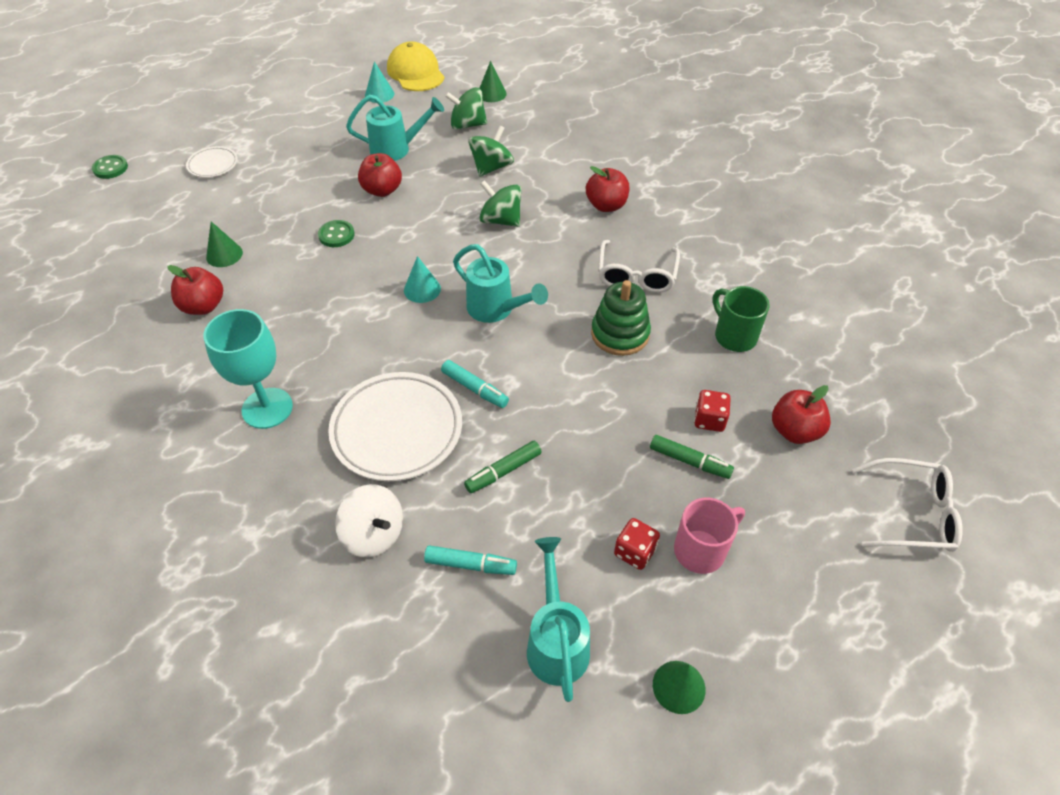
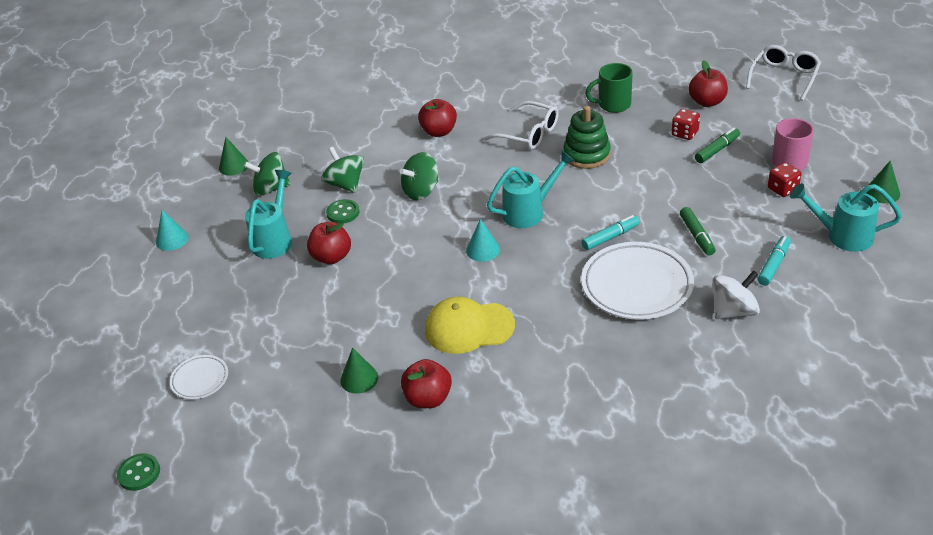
camera: 65 degrees left, 10 degrees down
(267, 408) = (582, 361): turquoise goblet -> none
(336, 235) = (378, 295): green button -> green button (343, 213)
(415, 72) = (154, 209): yellow cap -> yellow cap (469, 327)
(467, 125) = (271, 189): green spinning top -> green spinning top turned 60 degrees clockwise

